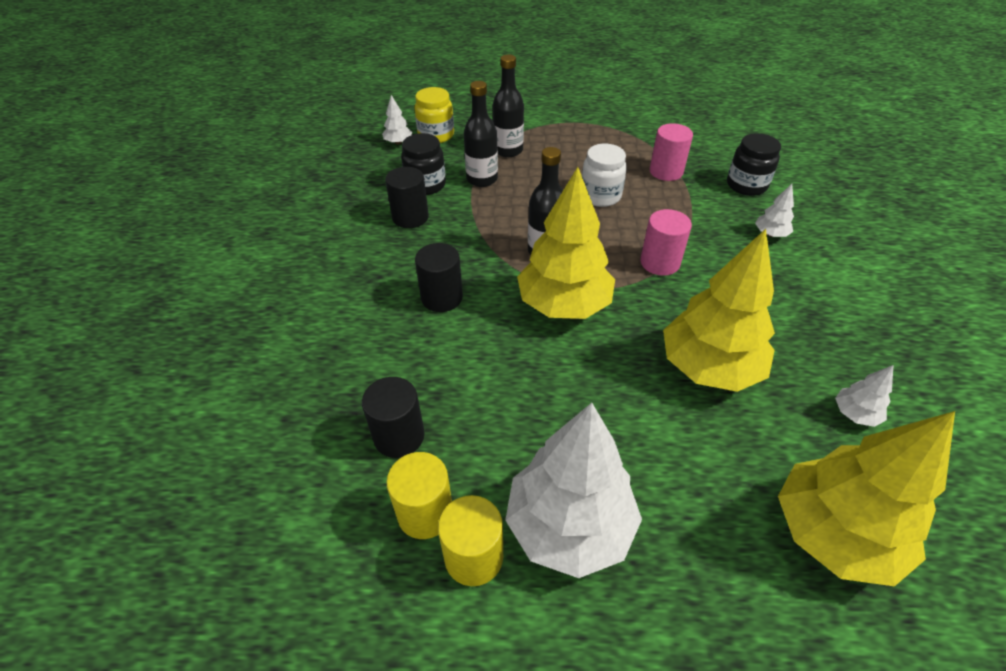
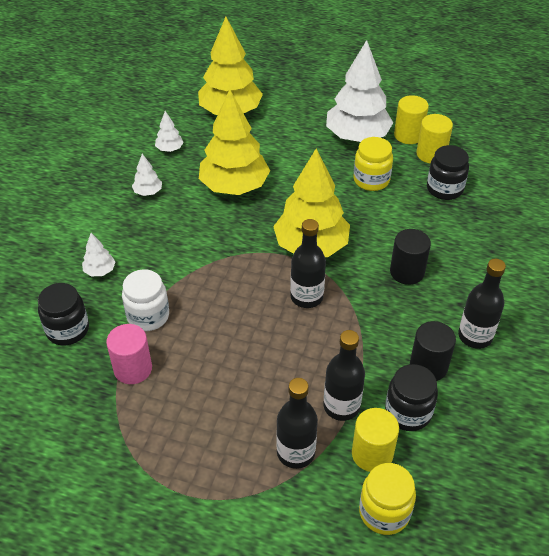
camera: 165 degrees left, 0 degrees up
(364, 249) = (475, 336): none -> black bottle
(398, 142) = (438, 508): white tree -> white tree (148, 192)
(399, 436) = (444, 189): black cylinder -> black jar
(450, 159) = (372, 454): none -> yellow cylinder
(517, 426) = (371, 180): none -> yellow jar
(600, 196) = (223, 350): white jar -> white jar (148, 316)
(660, 263) = (215, 265): pink cylinder -> none

